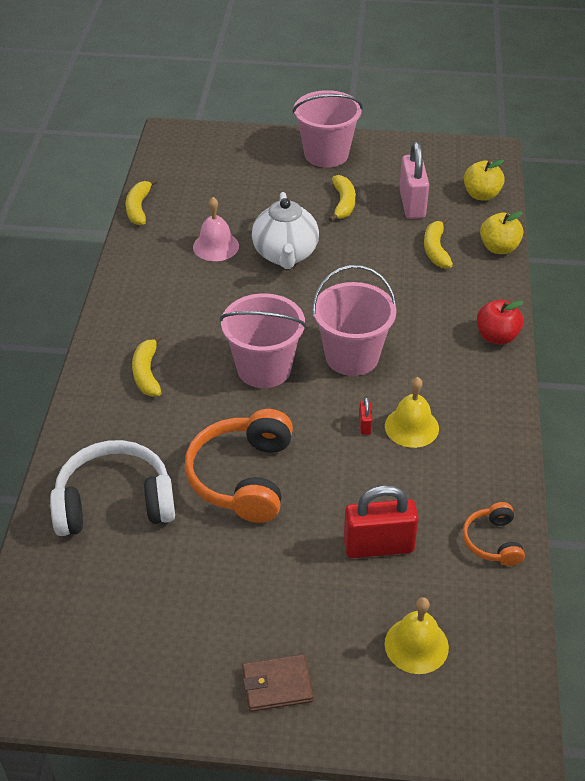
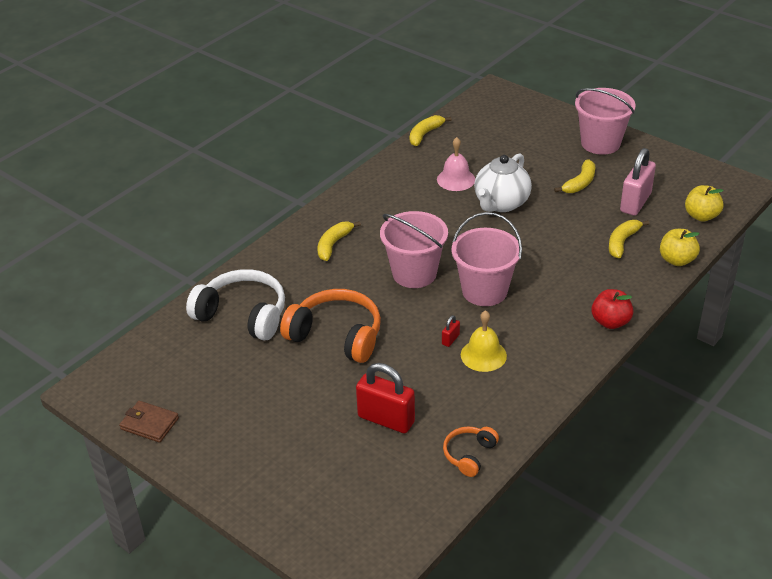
camera: 35 degrees right, 5 degrees down
(243, 477) = (336, 336): orange headphones -> orange headphones turned 75 degrees clockwise
(277, 685) = (243, 468): brown wallet -> brown wallet (149, 424)
(416, 645) = (353, 491): yellow bell -> none

